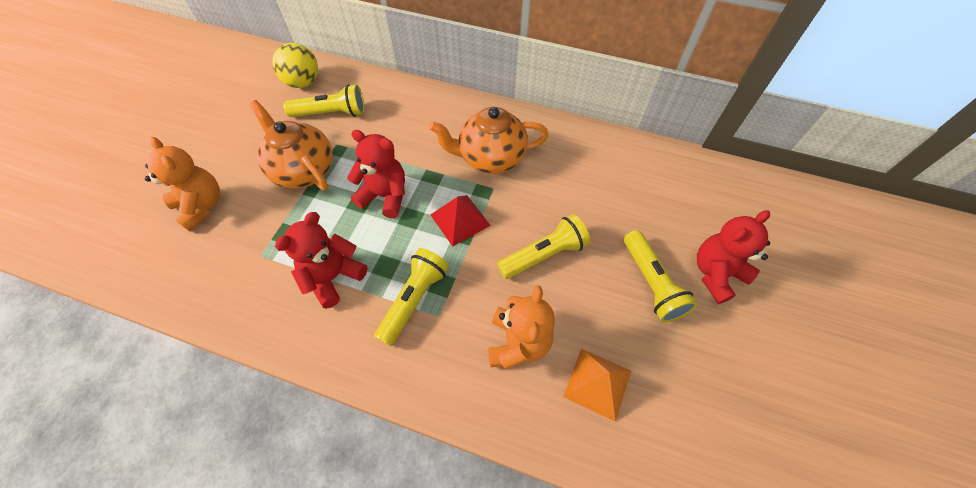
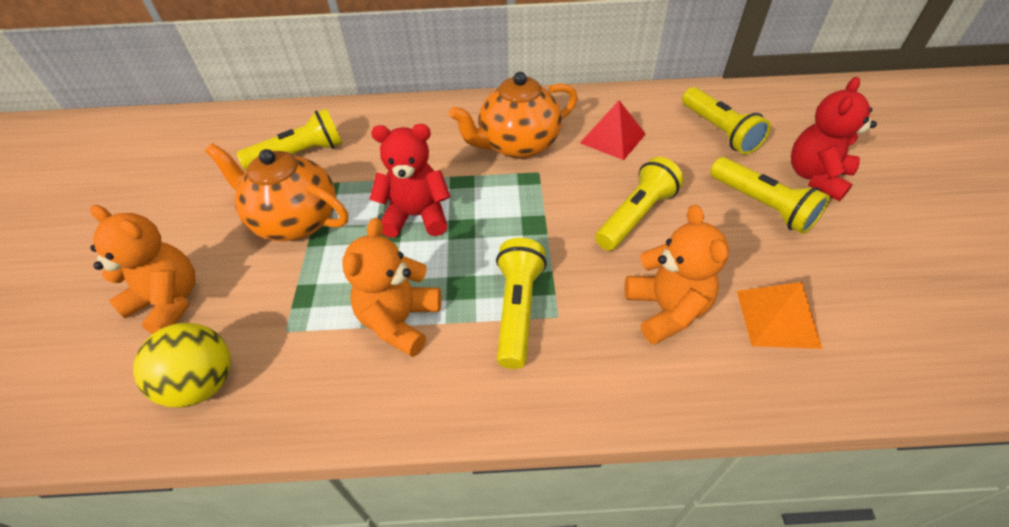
camera: 20 degrees left, 10 degrees down
(303, 82) = (245, 134): yellow ball -> yellow ball (203, 383)
(333, 277) = (400, 321): red teddy bear -> orange teddy bear
(460, 220) = (521, 212): red pyramid -> red pyramid (613, 138)
(662, 200) = (719, 131): none -> yellow flashlight

